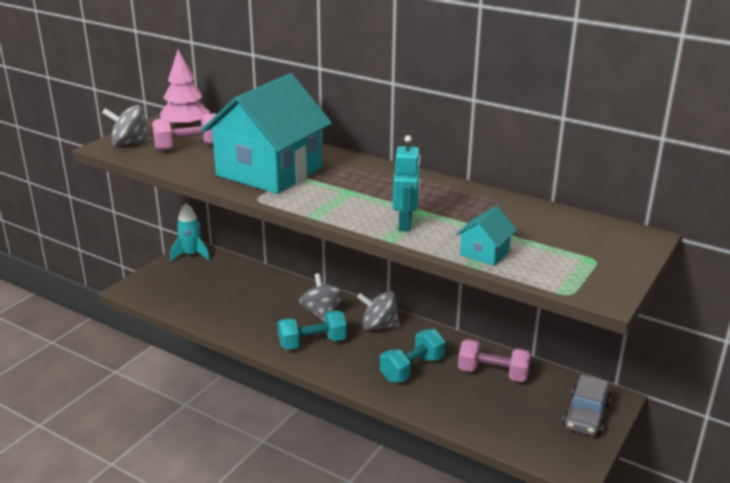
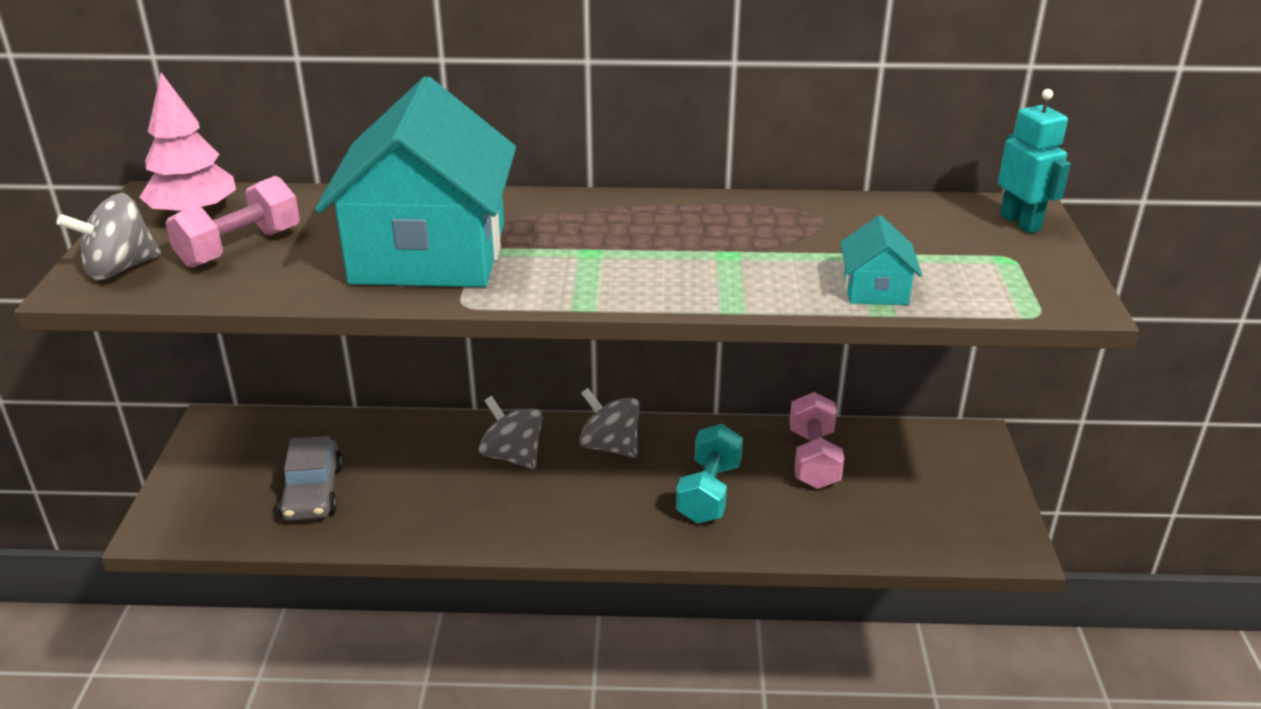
camera: 30 degrees left, 5 degrees up
(191, 255) = (217, 433): turquoise rocket -> none
(312, 343) = (538, 507): turquoise dumbbell -> none
(379, 326) = (610, 446): grey spinning top -> grey spinning top turned 60 degrees clockwise
(405, 224) = (726, 279): turquoise robot -> turquoise robot (1020, 222)
(492, 373) = (813, 459): pink dumbbell -> pink dumbbell turned 75 degrees counterclockwise
(586, 415) = (964, 472): grey car -> grey car (313, 492)

